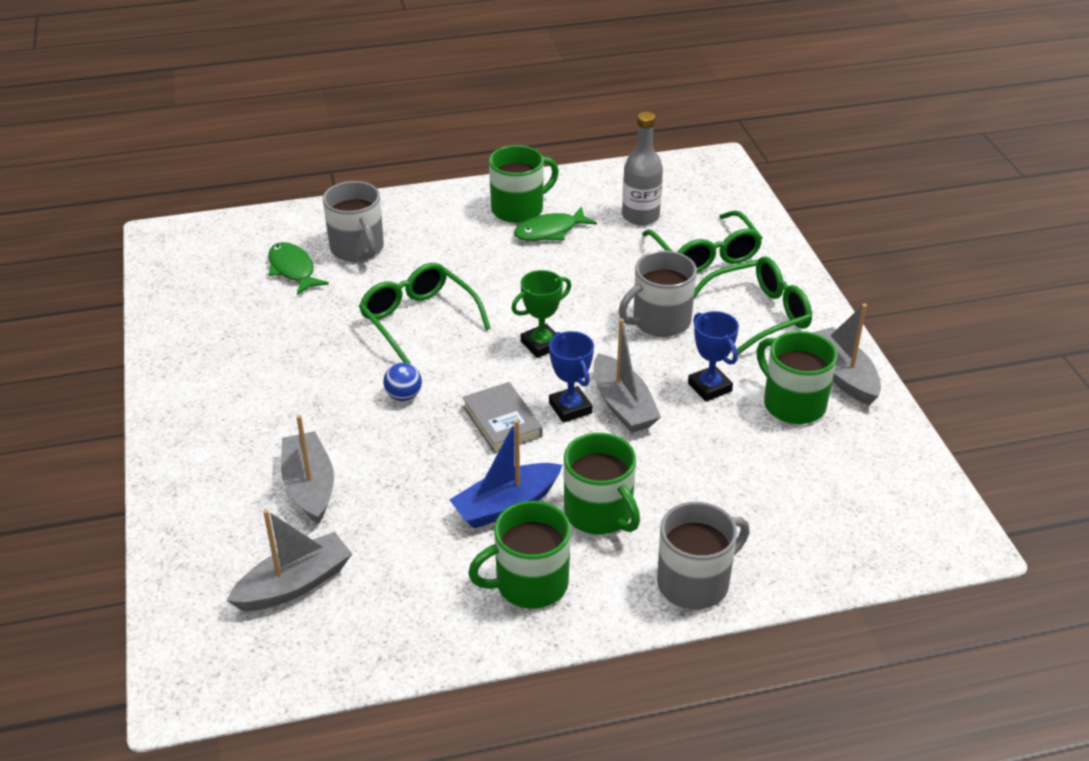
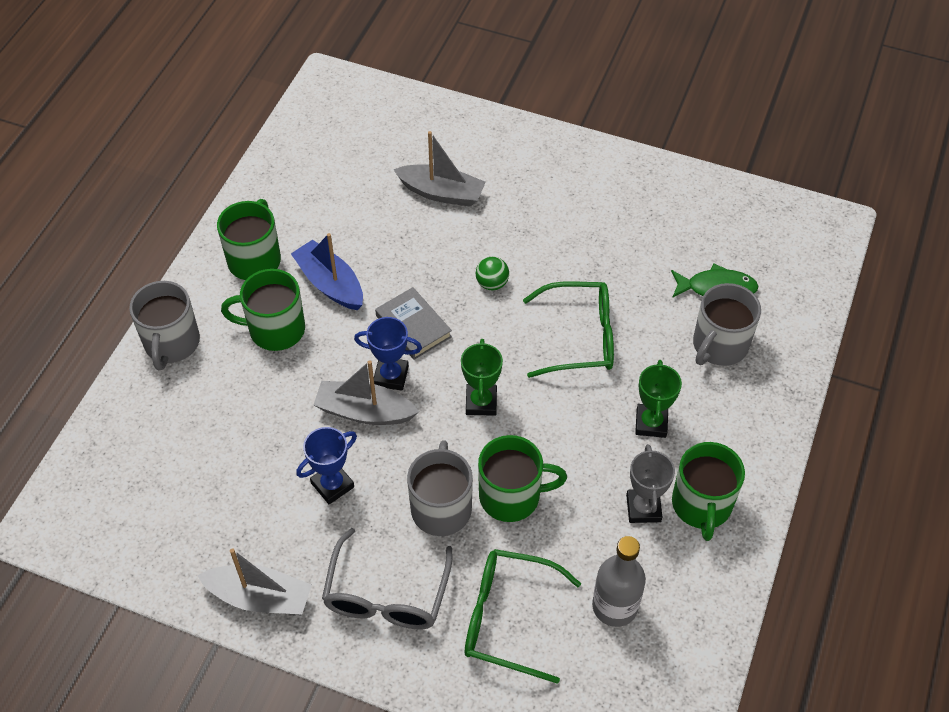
camera: 125 degrees right, 15 degrees up
(294, 584) = (362, 152): grey boat -> none
(357, 248) = (719, 345): grey mug -> grey mug turned 60 degrees counterclockwise
(403, 396) = (492, 283): blue ball -> green ball
(470, 254) = (651, 423): none -> green trophy
(502, 421) = (413, 326): grey book -> grey book turned 45 degrees clockwise
(506, 505) = (330, 284): blue boat -> blue boat turned 45 degrees counterclockwise
(550, 231) = (643, 508): green fish -> grey trophy
(709, 387) = (332, 485): blue trophy -> blue trophy turned 45 degrees counterclockwise
(759, 314) = (386, 595): green glasses -> grey glasses
(792, 404) = (263, 530): green mug -> green mug (511, 496)

